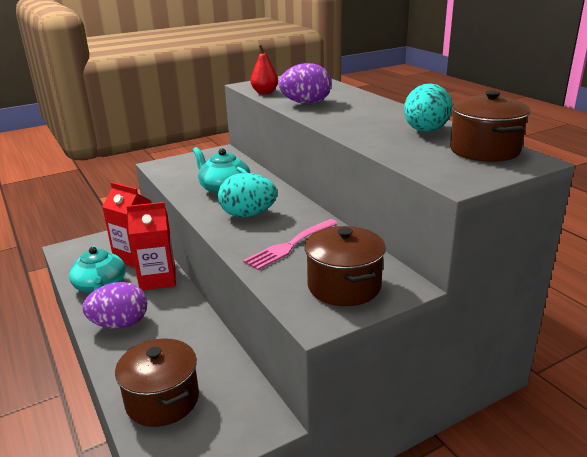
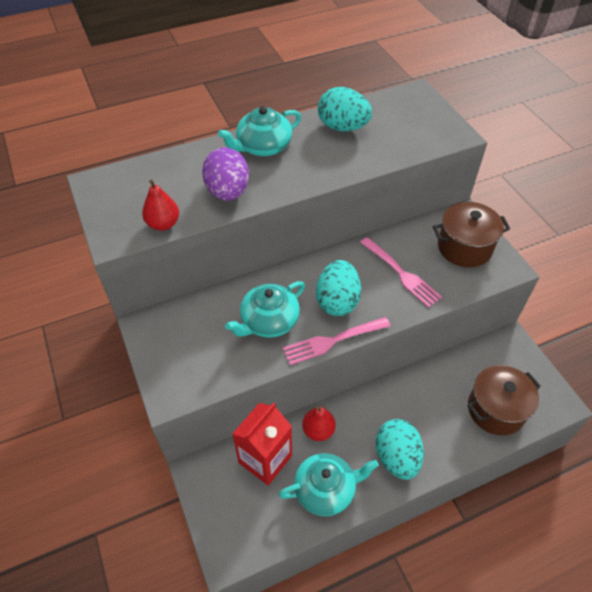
camera: 85 degrees left, 25 degrees up
(120, 324) = (396, 457): purple egg -> turquoise egg
(158, 279) = (318, 430): red carton -> red pear
(201, 215) = (333, 341): none -> pink fork
(372, 108) = (263, 147): none -> turquoise teapot
(484, 150) = (394, 108): brown pot -> none

